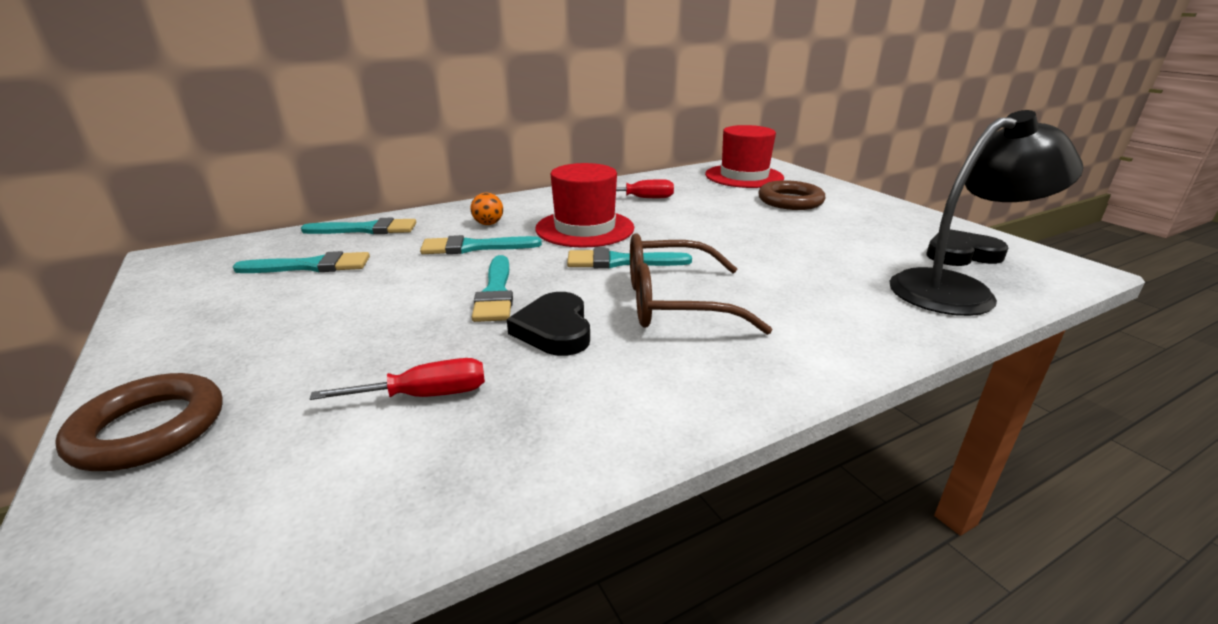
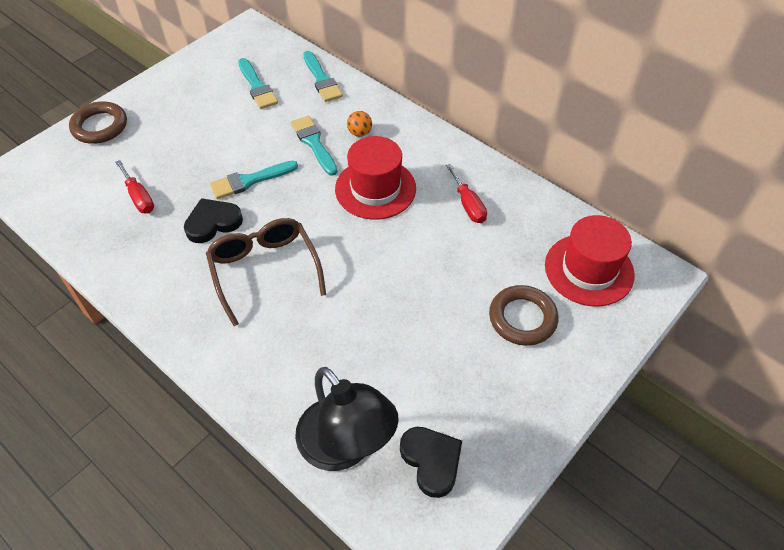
camera: 70 degrees right, 25 degrees up
(620, 262) = (320, 227): turquoise brush -> none

